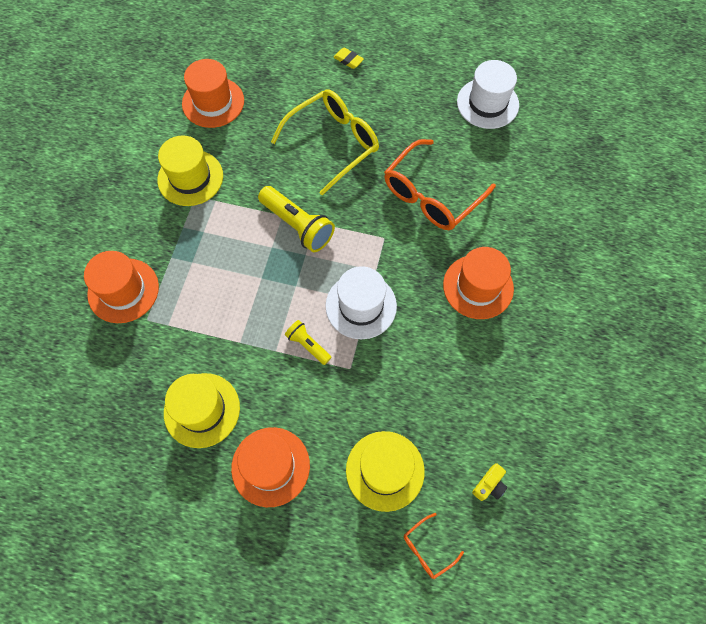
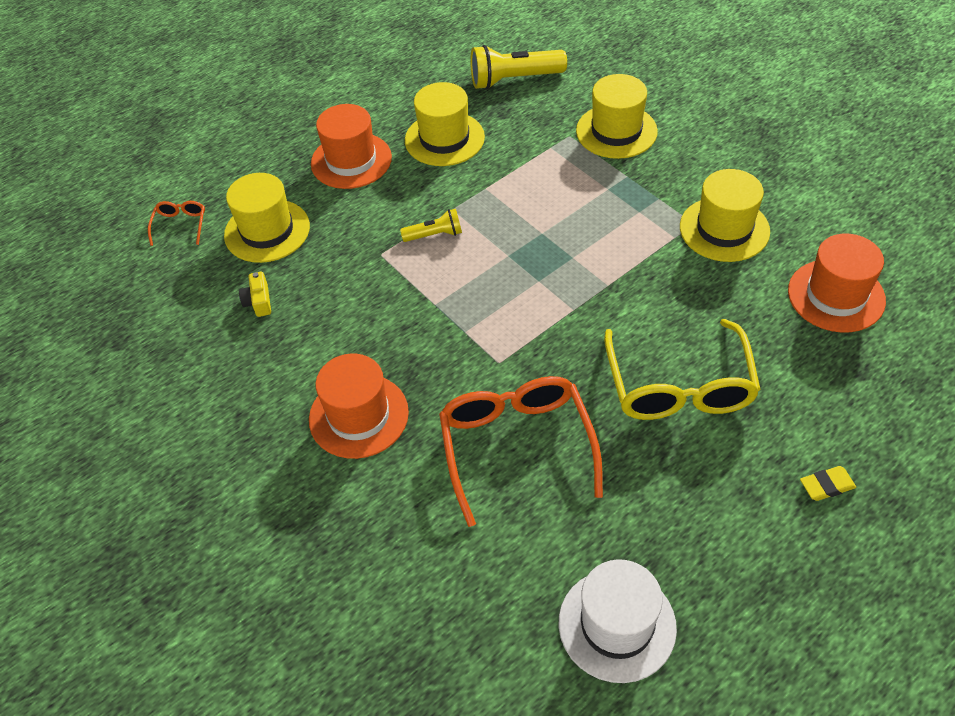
camera: 130 degrees right, 15 degrees down
(123, 290) = (616, 131): orange hat -> yellow hat
(297, 225) = (582, 292): yellow flashlight -> yellow flashlight (514, 80)
(361, 306) = (436, 297): white hat -> none
(489, 485) = (174, 296): yellow camera -> yellow camera (258, 301)

